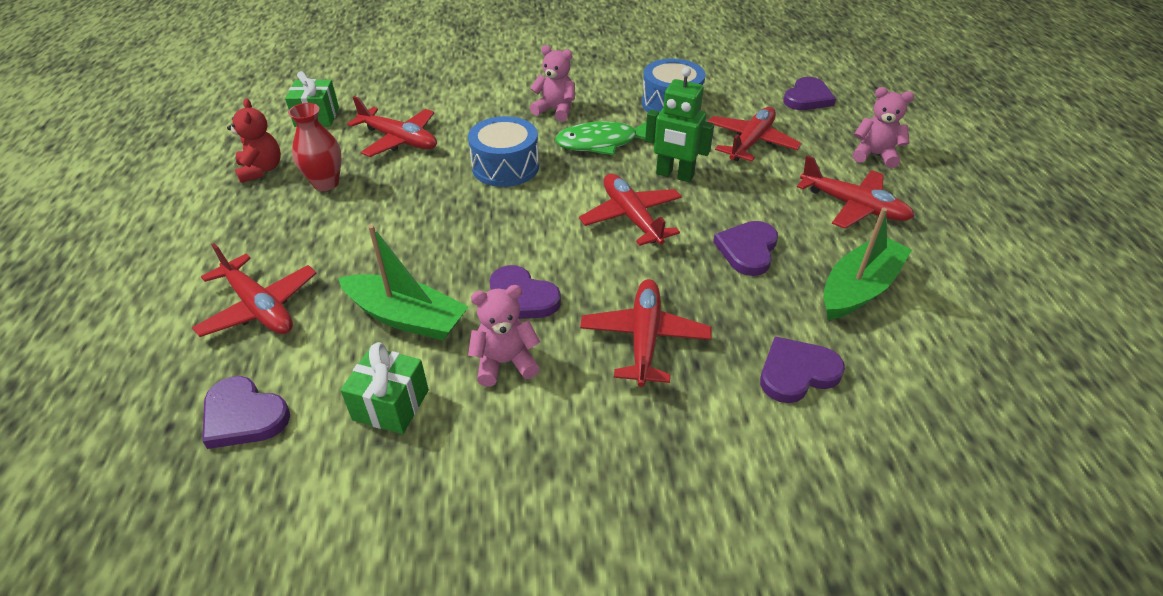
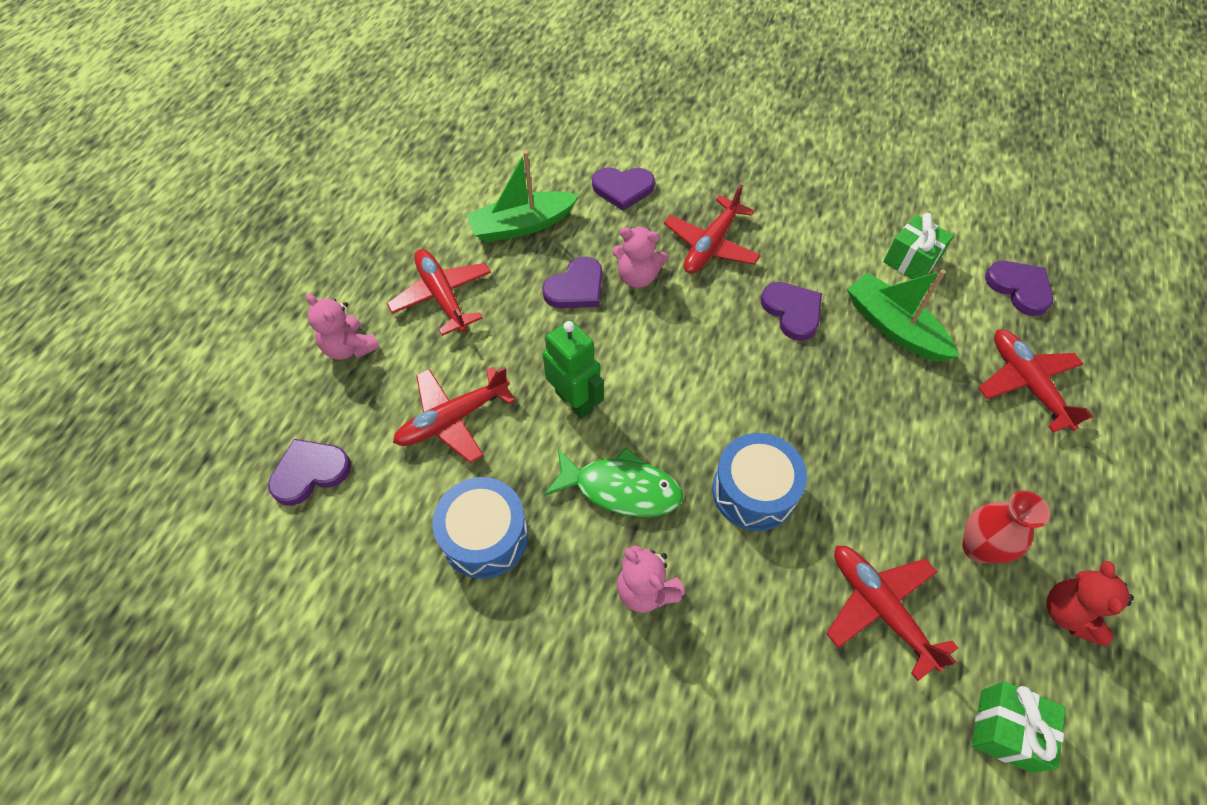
camera: 155 degrees left, 15 degrees up
(505, 362) = (822, 262): pink teddy bear -> pink teddy bear (637, 277)
(631, 217) = (653, 361): red plane -> none

